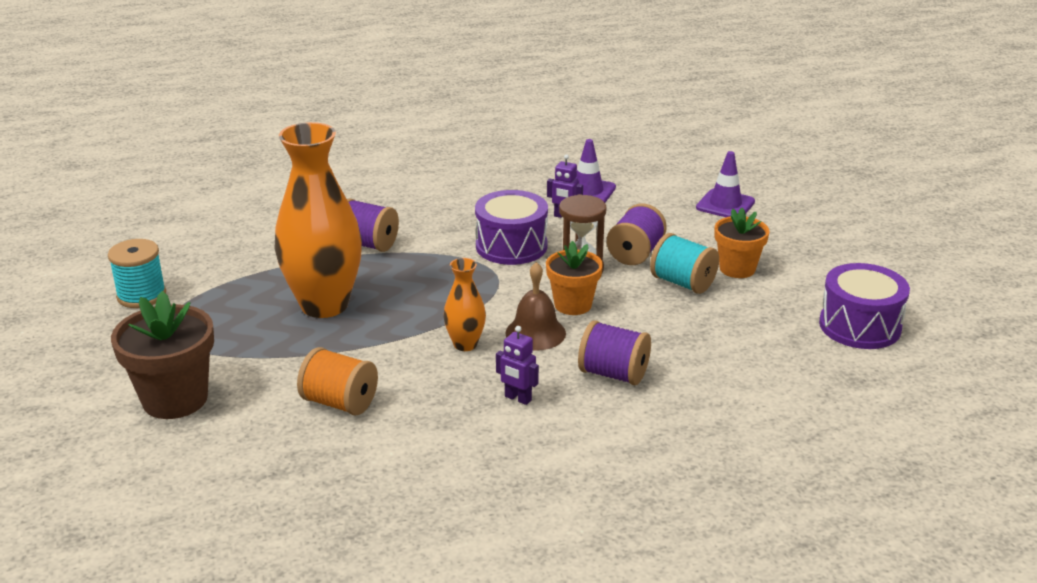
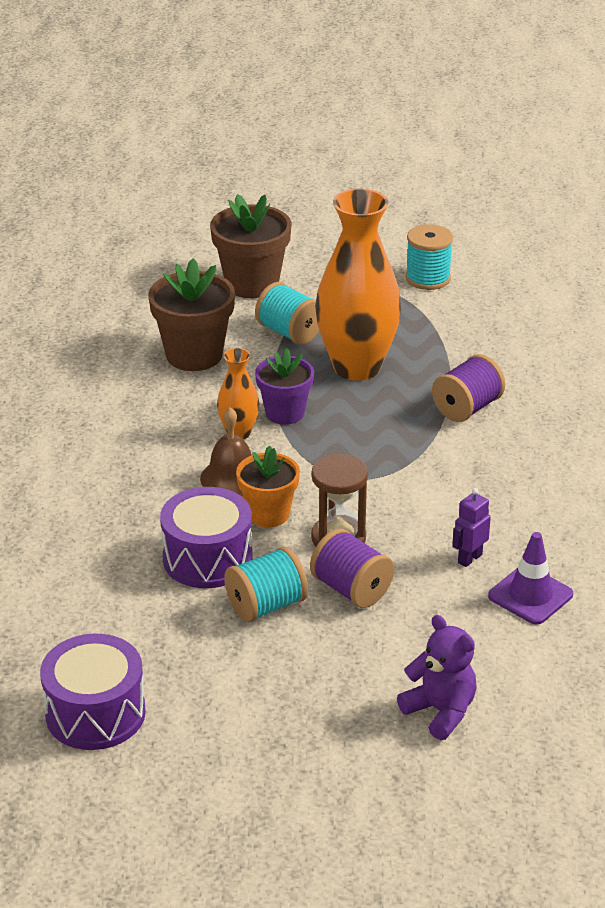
camera: 110 degrees right, 5 degrees up
(273, 353) = (289, 333): none -> turquoise spool
(339, 403) = (194, 355): orange spool -> brown flower pot
(420, 327) = (285, 413): none -> purple flower pot
(511, 246) = (415, 501): purple drum -> purple drum (207, 558)
(517, 398) = (135, 444): purple robot -> none
(613, 374) = (133, 507): purple spool -> none
(725, 205) = (440, 711): purple traffic cone -> purple teddy bear
(737, 269) = (272, 661): orange flower pot -> none

